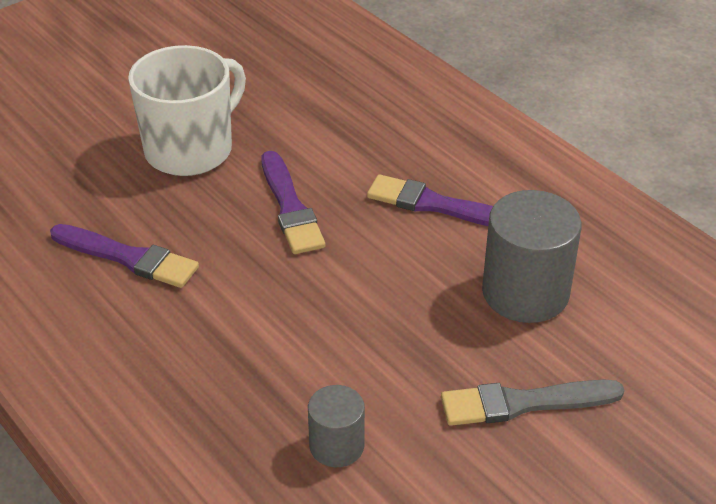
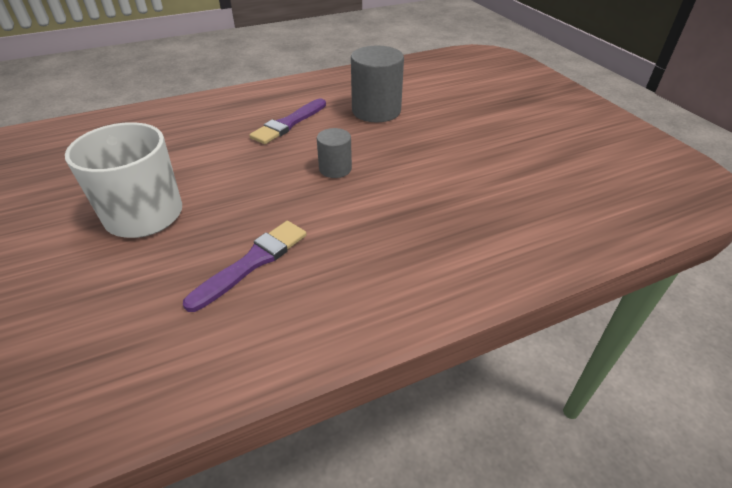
camera: 75 degrees left, 0 degrees up
(290, 207) = (251, 176): purple brush -> none
(336, 446) = (475, 188): grey cylinder -> grey cylinder (335, 169)
(523, 403) = (455, 125): grey brush -> none

